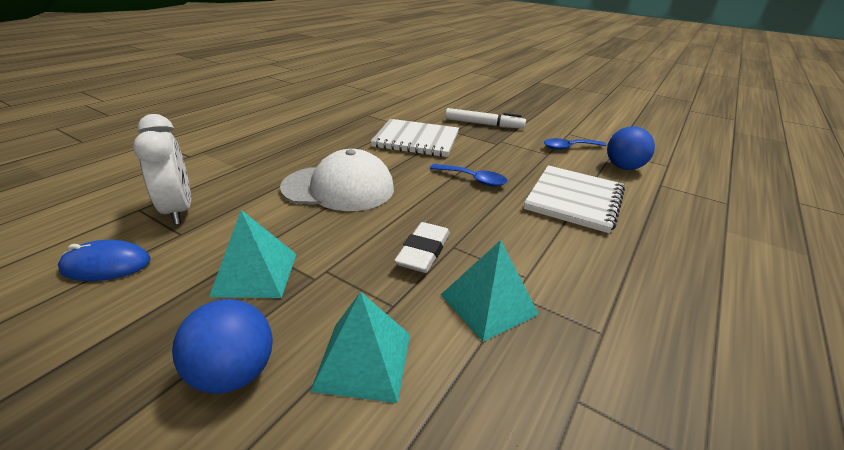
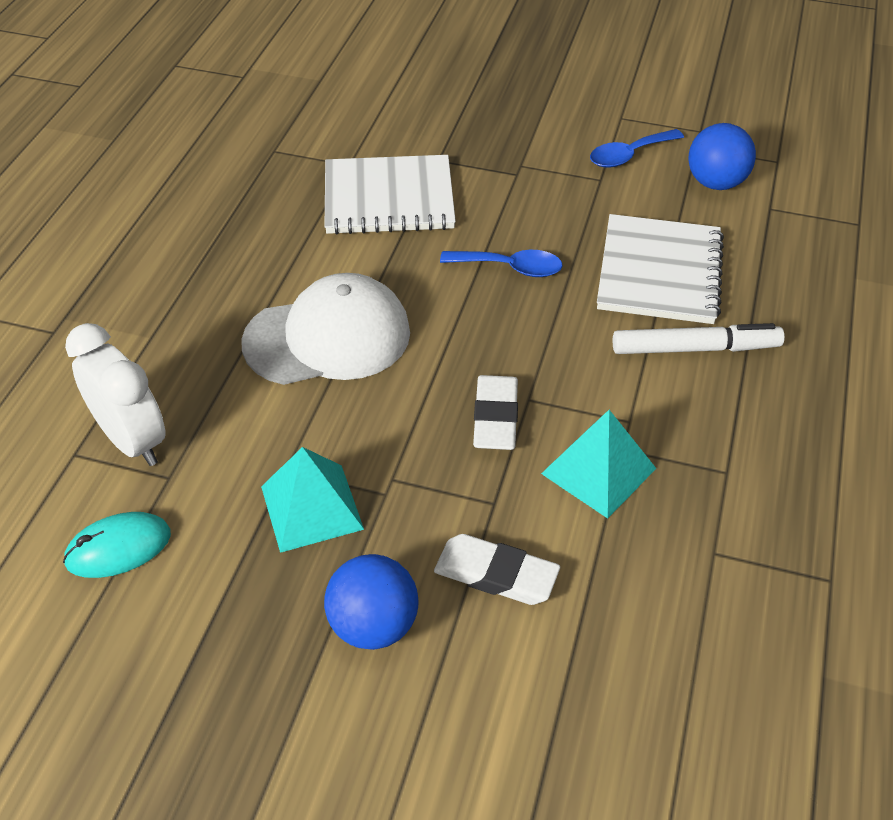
camera: 15 degrees left, 15 degrees up
(106, 265) = (118, 548): blue mouse -> turquoise mouse
(364, 361) = (496, 574): turquoise pyramid -> white eraser
(483, 124) = (480, 127): white marker -> white marker (695, 348)

